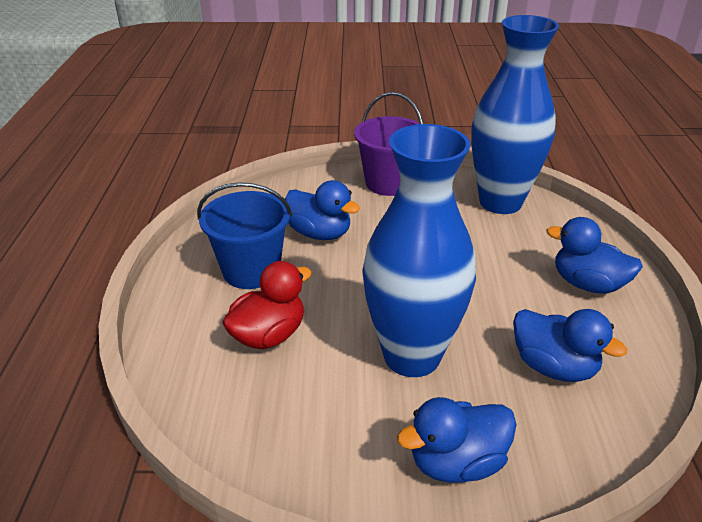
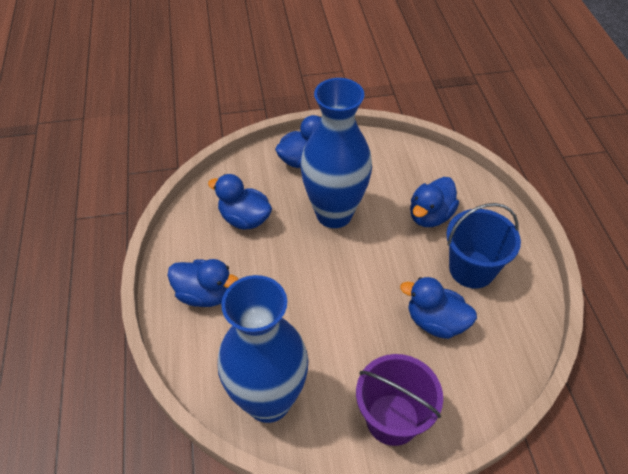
camera: 170 degrees right, 15 degrees up
(269, 335) = (430, 216): red duck -> blue duck

